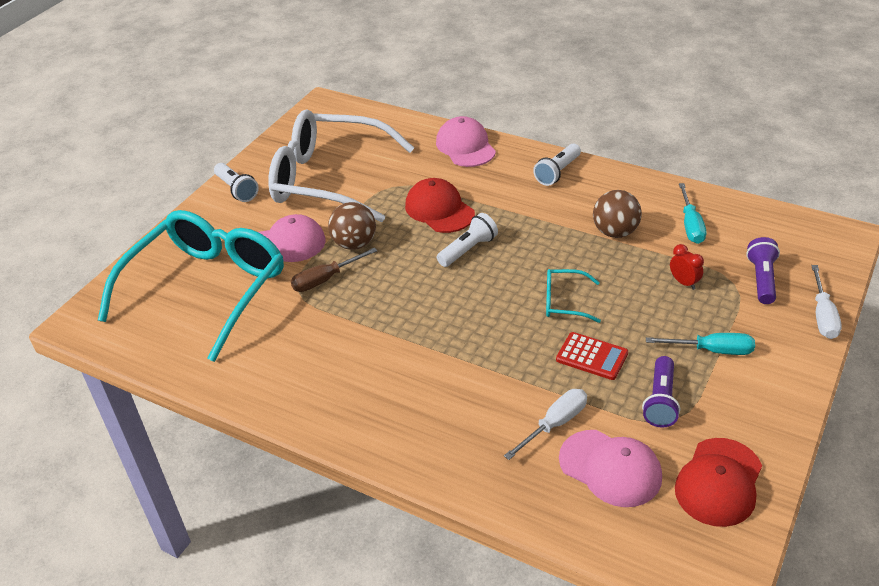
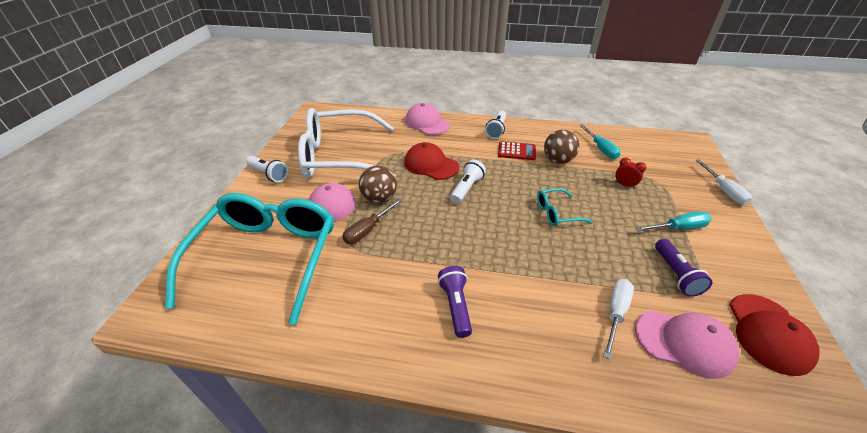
camera: 20 degrees left, 0 degrees up
(592, 356) = (603, 250): red calculator -> red calculator (516, 151)
(762, 279) = (669, 174): purple flashlight -> purple flashlight (456, 306)

